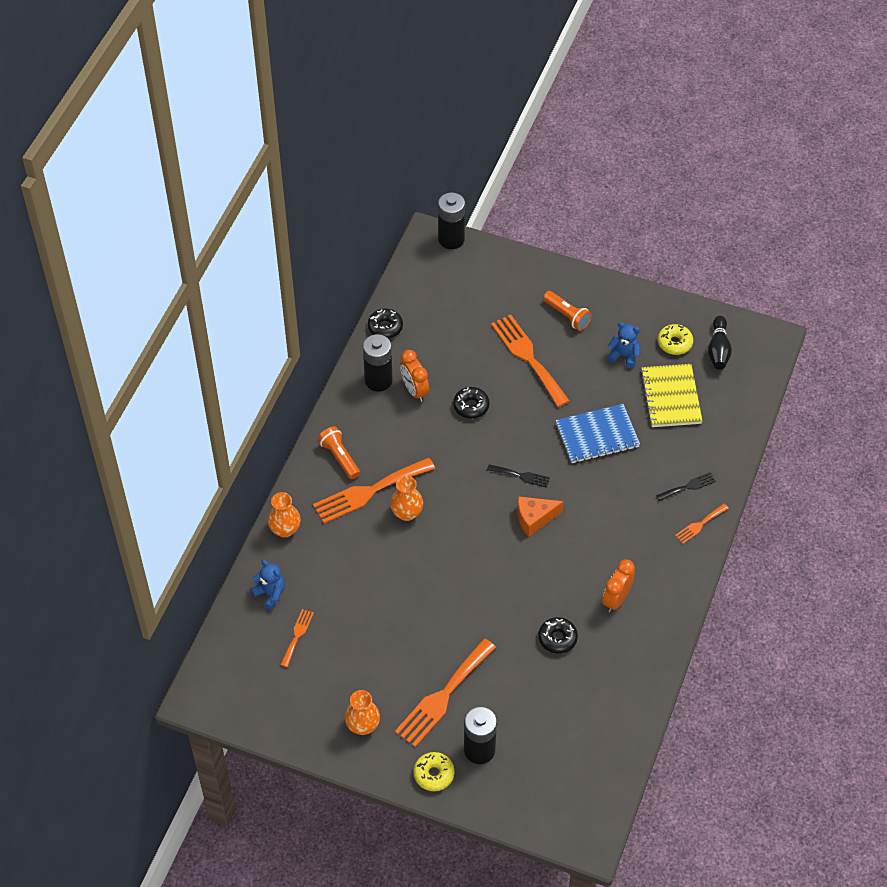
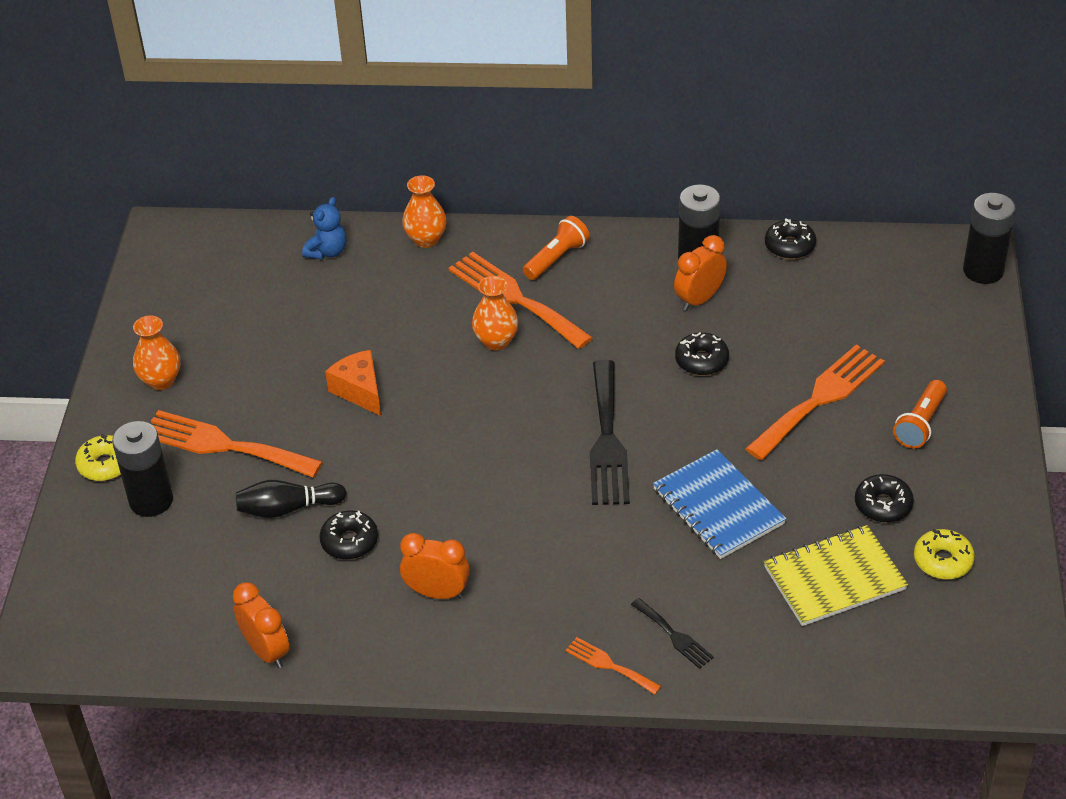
camera: 75 degrees right, 10 degrees down
(297, 635) = (274, 290): orange fork -> none
(521, 476) = (607, 440): black fork -> black fork, size x2.02
(534, 518) = (540, 471): orange cheese -> orange cheese (359, 391)
(624, 356) = (883, 505): blue teddy bear -> black donut
(633, 703) = (266, 651): none -> orange clock
(718, 350) = (961, 619): black bowling pin -> black bowling pin (288, 508)

